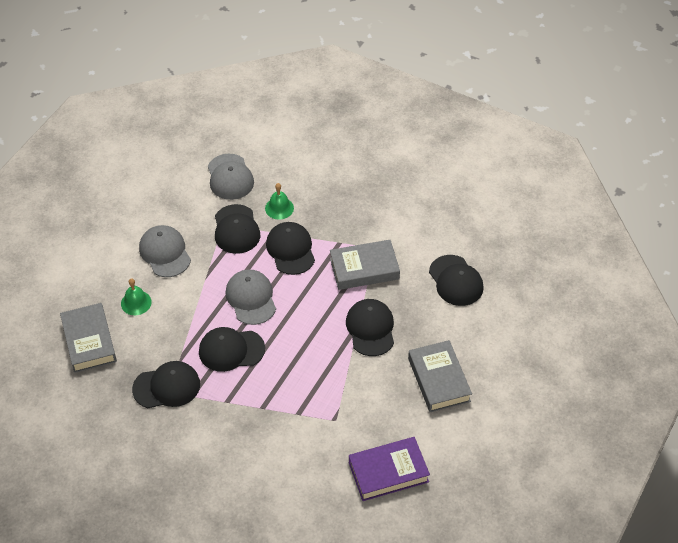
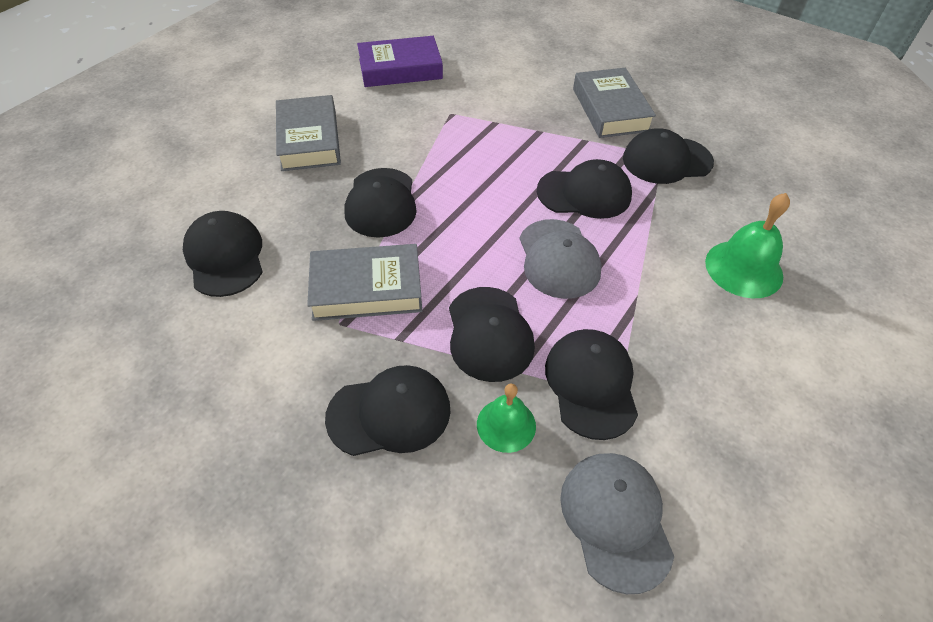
camera: 175 degrees left, 0 degrees up
(89, 341) = (796, 221): grey book -> grey book (610, 109)
(136, 302) = (744, 268): green bell -> green bell, size x1.54
(165, 253) = (719, 349): grey cap -> none
(336, 208) = (389, 413): none -> black cap

